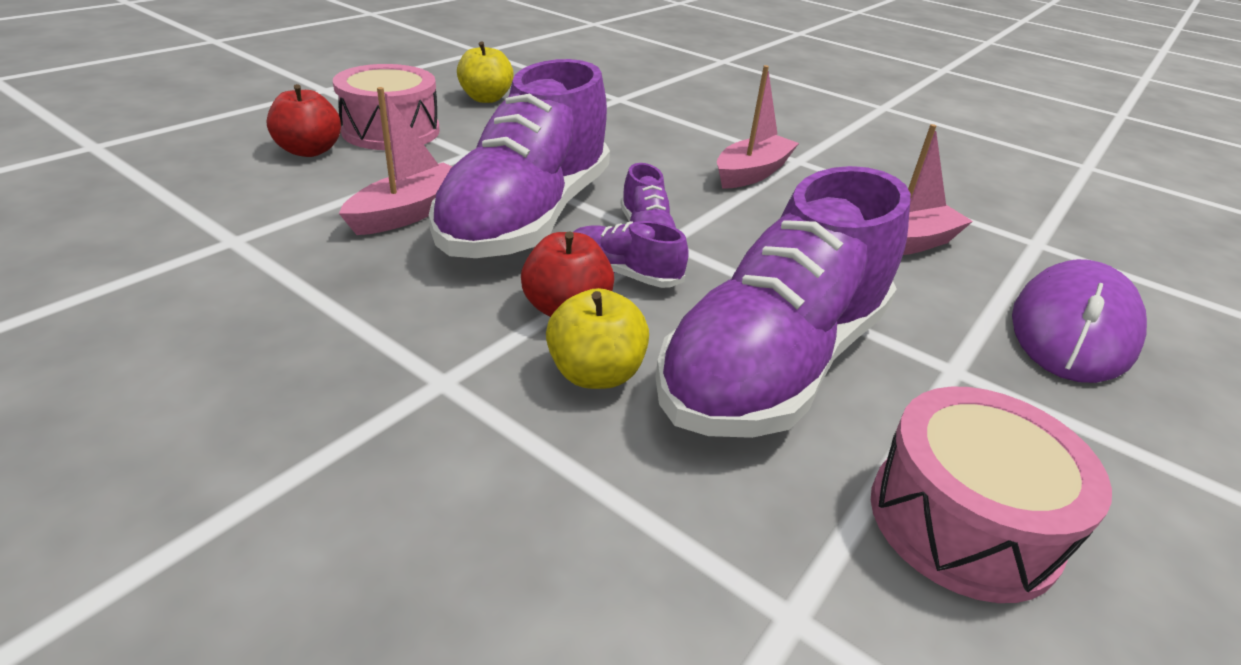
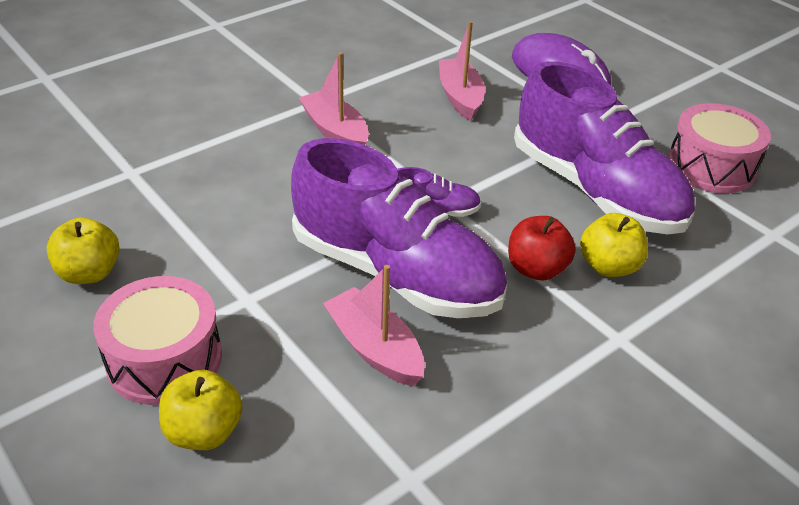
camera: 75 degrees left, 5 degrees up
(309, 151) = (204, 432): red apple -> yellow apple
(622, 273) = (490, 233): purple shoe -> none

